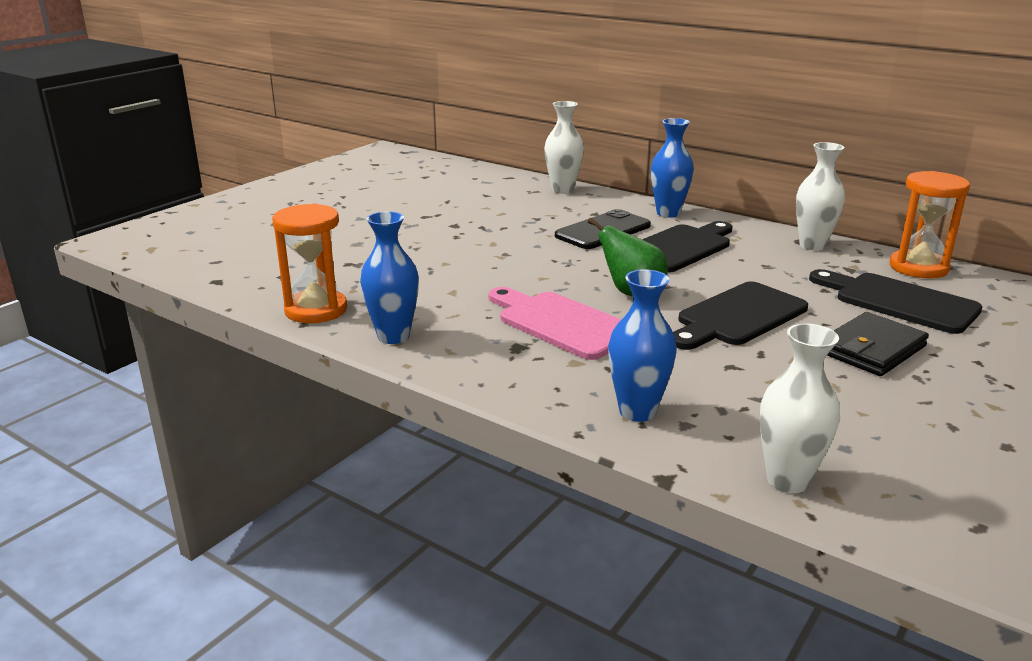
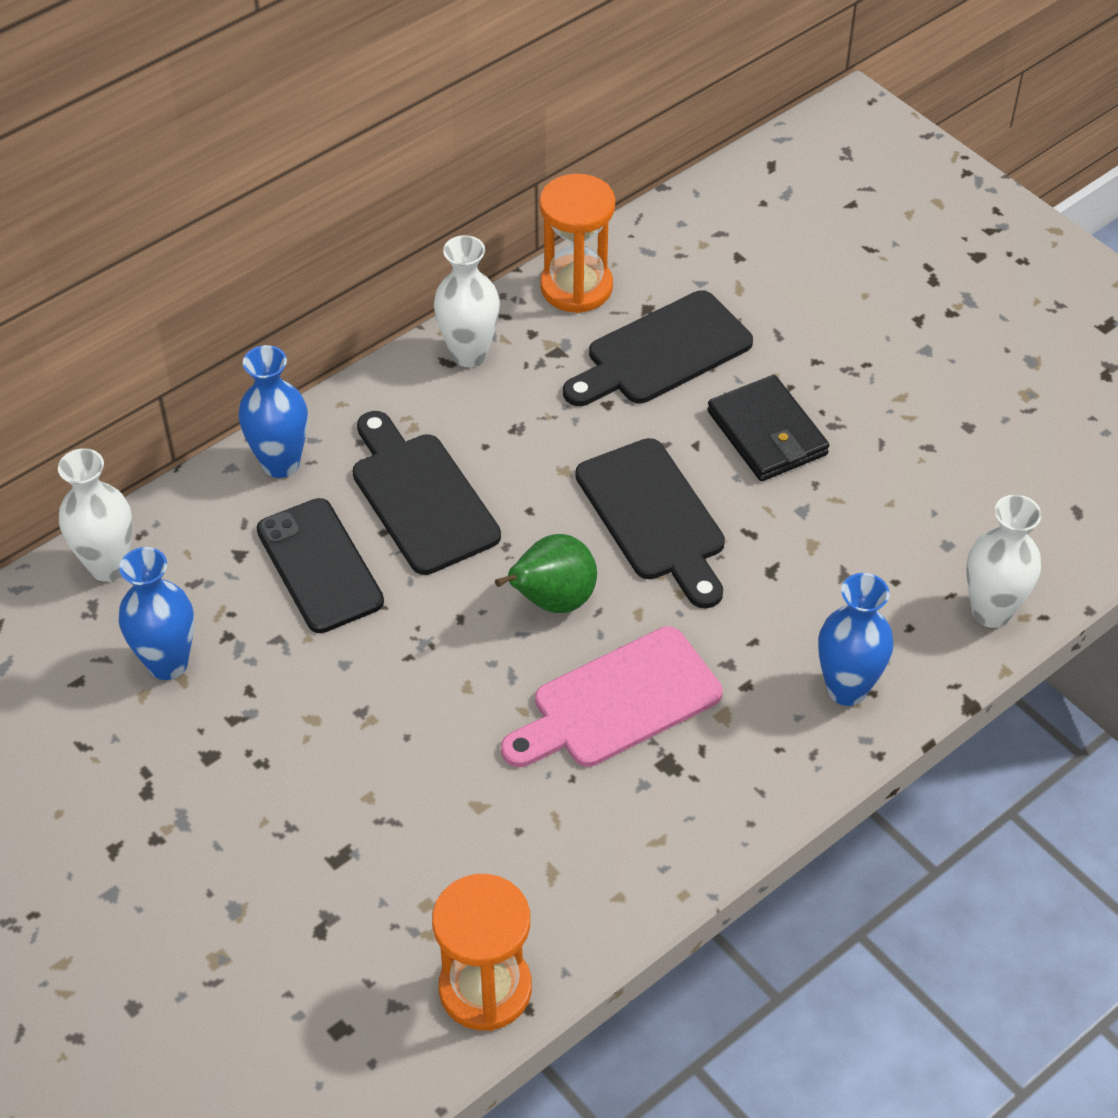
camera: 75 degrees left, 25 degrees up
(393, 336) = (600, 899): blue vase -> blue vase (168, 663)

